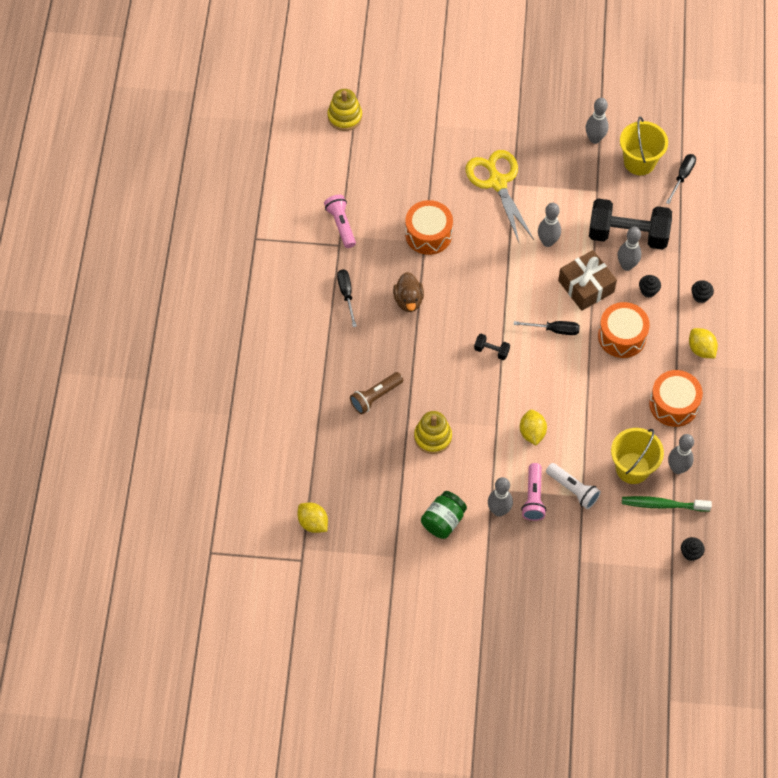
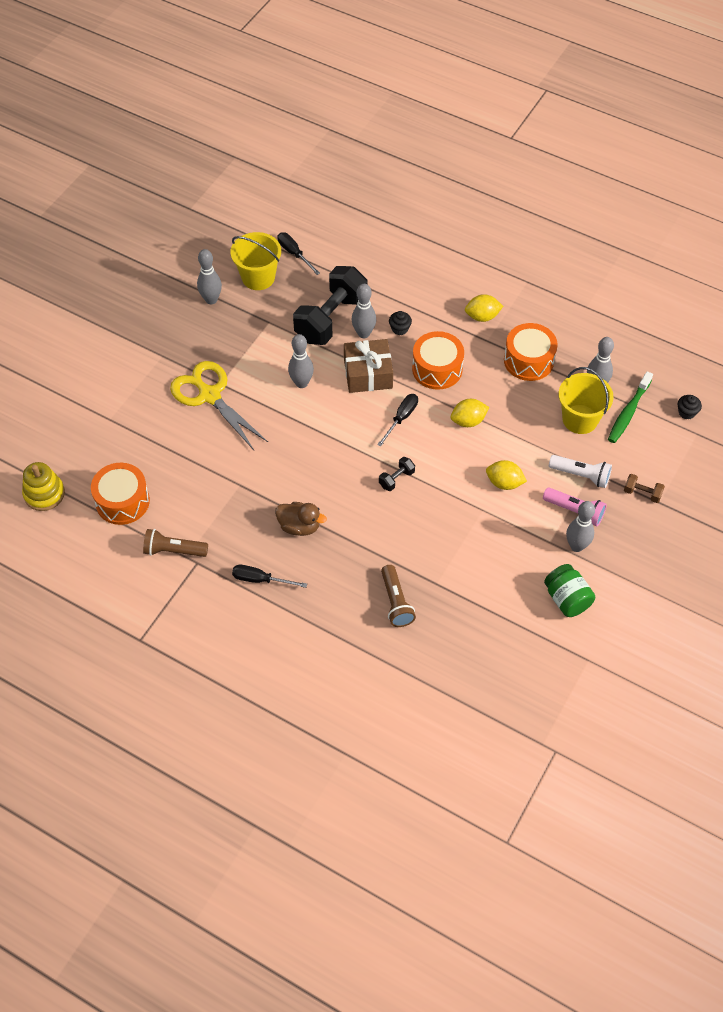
camera: 65 degrees left, 5 degrees down
(313, 523) = (516, 722): yellow lemon -> yellow lemon (468, 421)
(341, 225) = (173, 550): pink flashlight -> brown flashlight
(428, 234) = (233, 477): orange drum -> orange drum (122, 501)
(433, 437) = (468, 569): yellow stacking toy -> none
(497, 182) = (209, 395): yellow scissors -> yellow scissors turned 45 degrees clockwise
(573, 489) = (581, 475): white flashlight -> white flashlight turned 45 degrees clockwise
(581, 544) = (642, 493): none -> brown dumbbell
(700, 296) = (427, 293): black cupcake -> none

